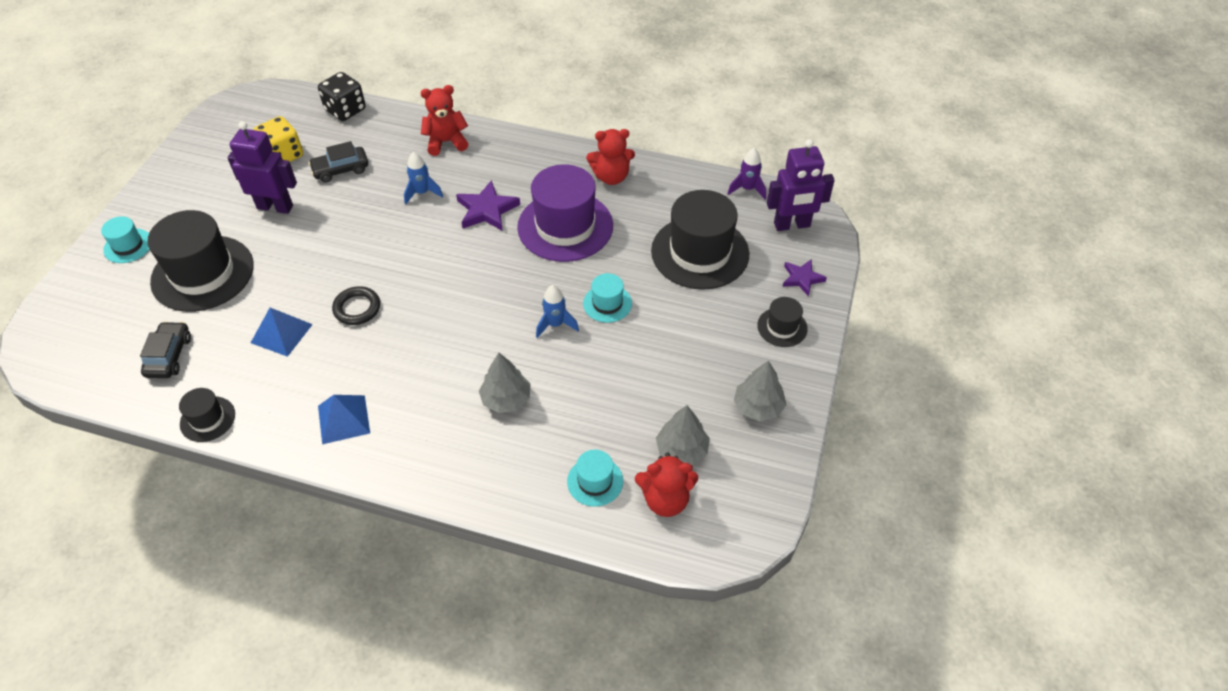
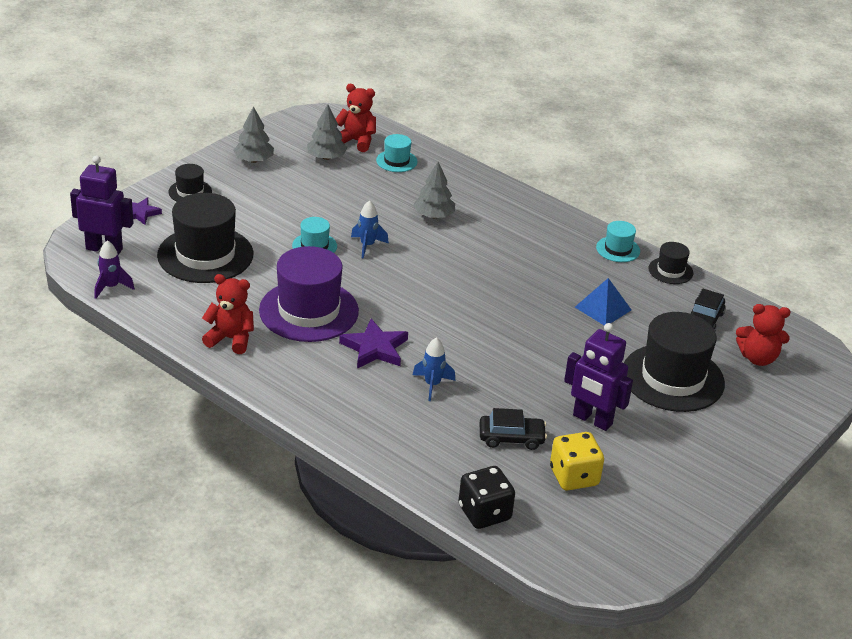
camera: 160 degrees left, 15 degrees down
(128, 246) = (751, 428): turquoise hat -> turquoise hat (618, 249)
(343, 419) = (563, 240): blue pyramid -> none
(357, 308) = (531, 306): black ring -> none
(446, 142) = (381, 431): red teddy bear -> red teddy bear (758, 358)

